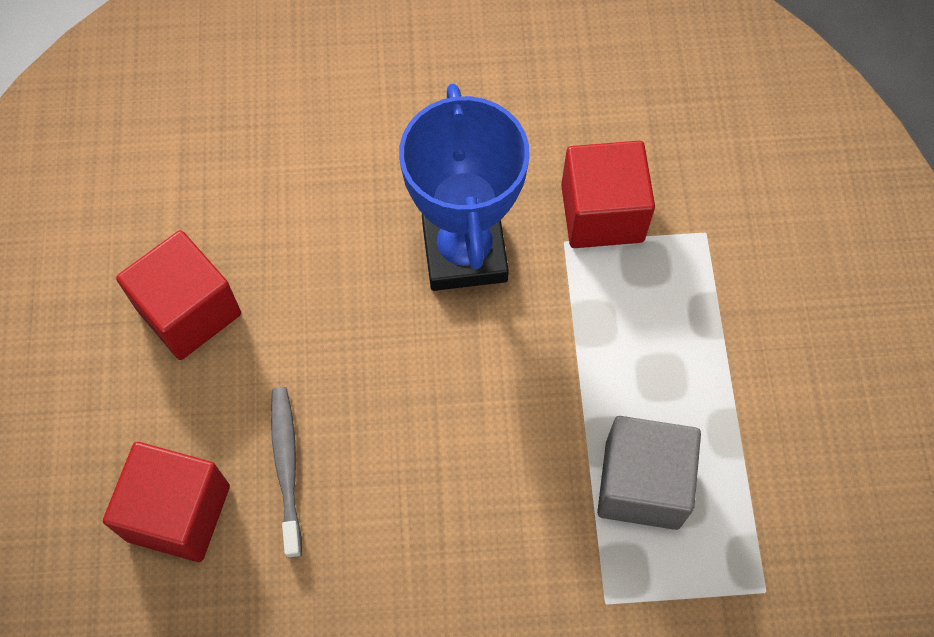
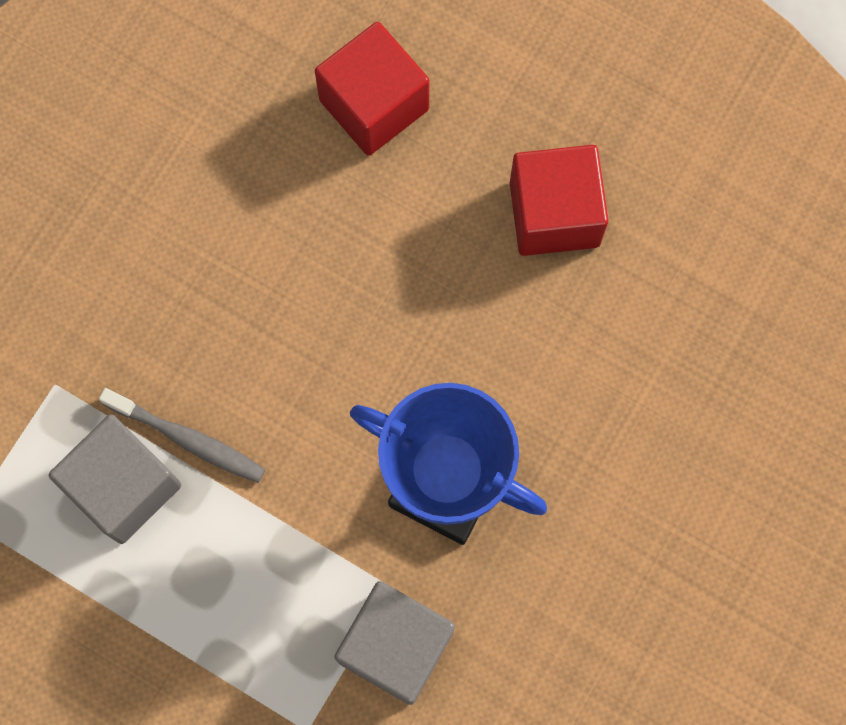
camera: 125 degrees right, 10 degrees up
(286, 467) = (351, 209): grey toothbrush -> grey toothbrush (188, 439)
(602, 213) = (396, 646): red cube -> grey cube

